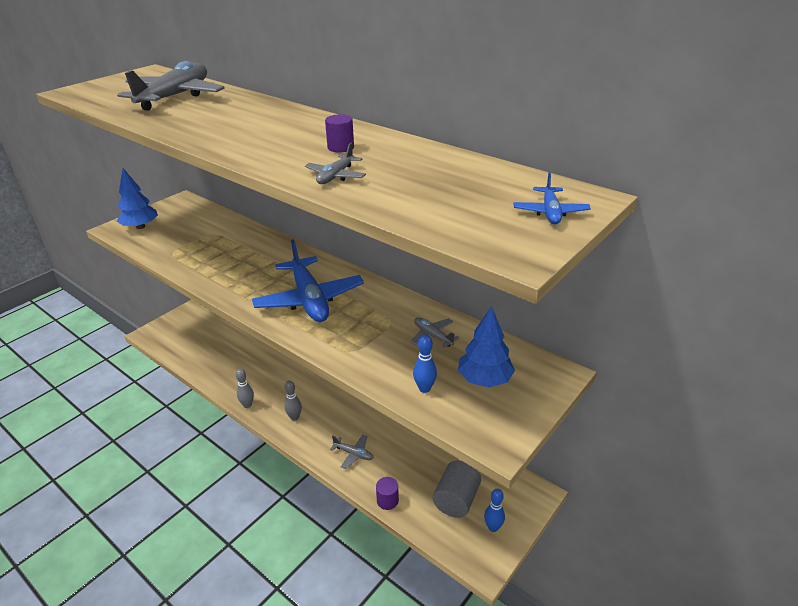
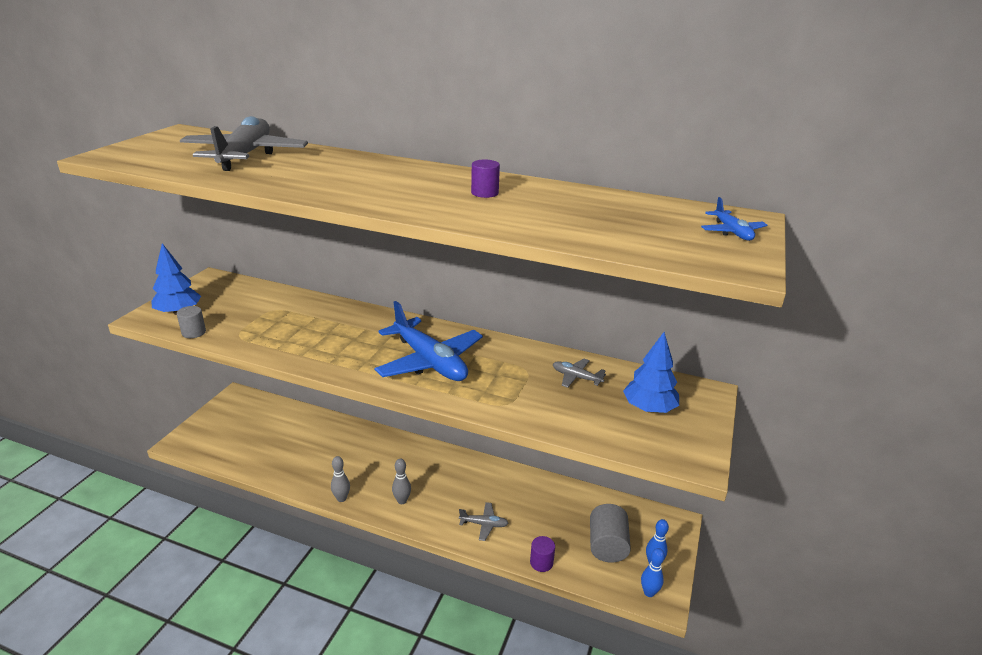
camera: 20 degrees left, 5 degrees down
(141, 246) = (193, 332): none -> grey cylinder
(336, 176) = (509, 219): grey plane -> none
(424, 388) = (600, 426): blue bowling pin -> blue bowling pin (649, 592)

